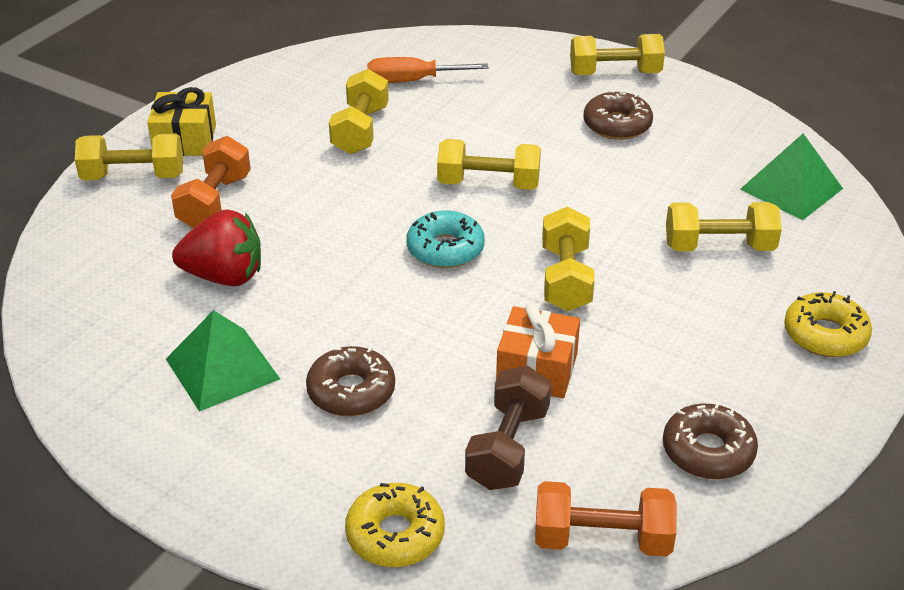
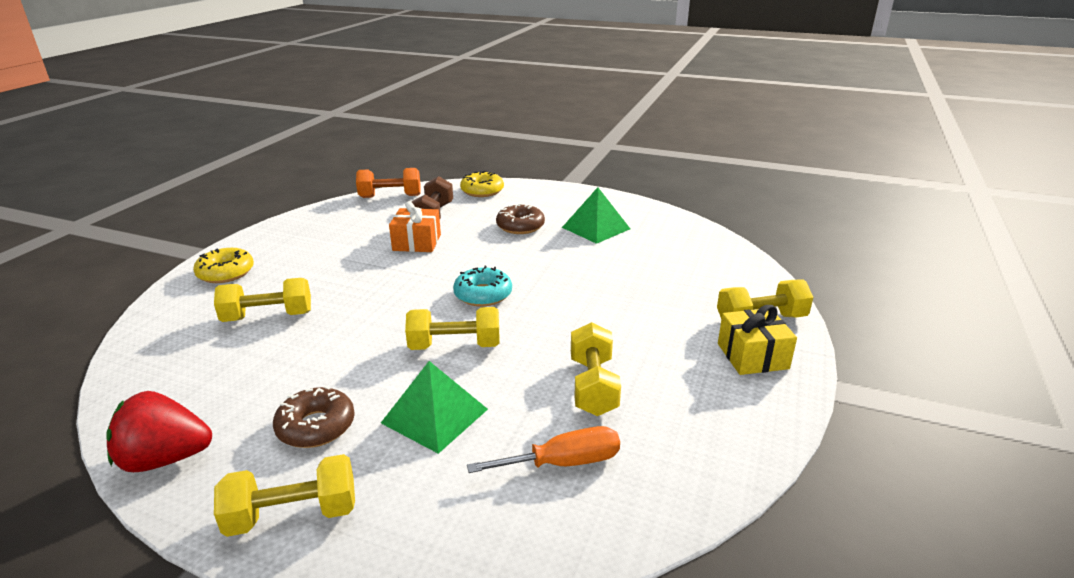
camera: 170 degrees right, 10 degrees down
(214, 202) = (676, 308): orange dumbbell -> none
(224, 276) = (629, 265): red strawberry -> red strawberry (165, 459)
(565, 278) = (394, 286): yellow dumbbell -> none
(708, 451) = (329, 223): brown donut -> none
(791, 188) = (168, 372): green pyramid -> green pyramid (435, 415)

